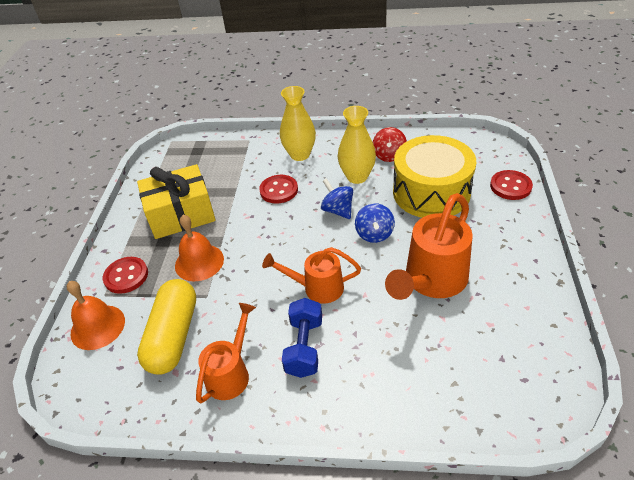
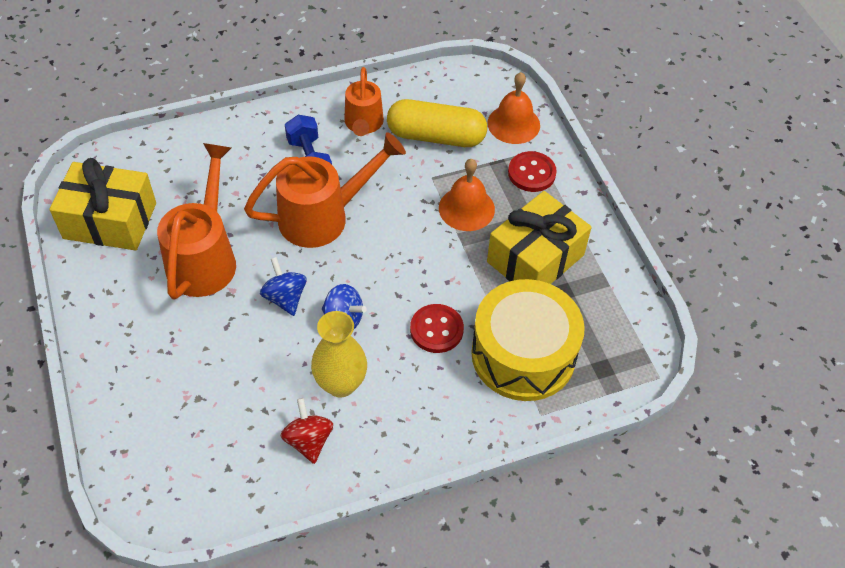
camera: 150 degrees right, 10 degrees up
(173, 336) = (436, 136): yellow capsule -> yellow capsule turned 60 degrees counterclockwise
(300, 154) = (444, 404): yellow vase -> none
(317, 288) = (323, 216): orange watering can -> orange watering can, size x1.60
(431, 192) = (230, 384): yellow drum -> yellow drum (523, 354)
(510, 186) = (122, 426): red button -> none
(519, 340) = (110, 221): none -> yellow gift

